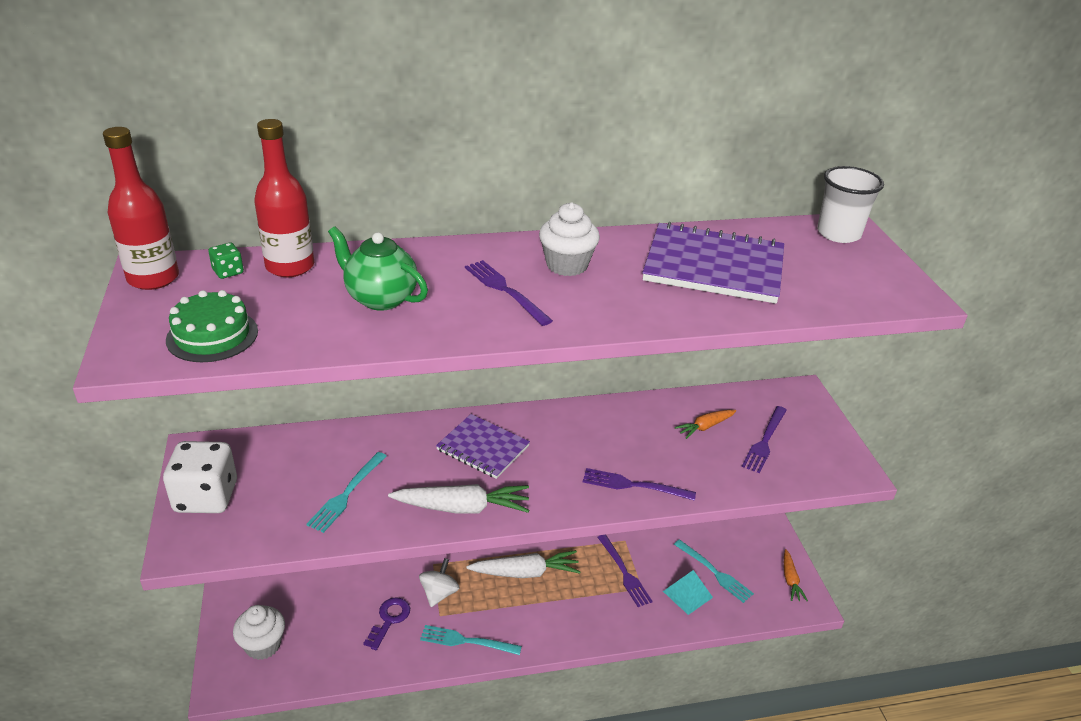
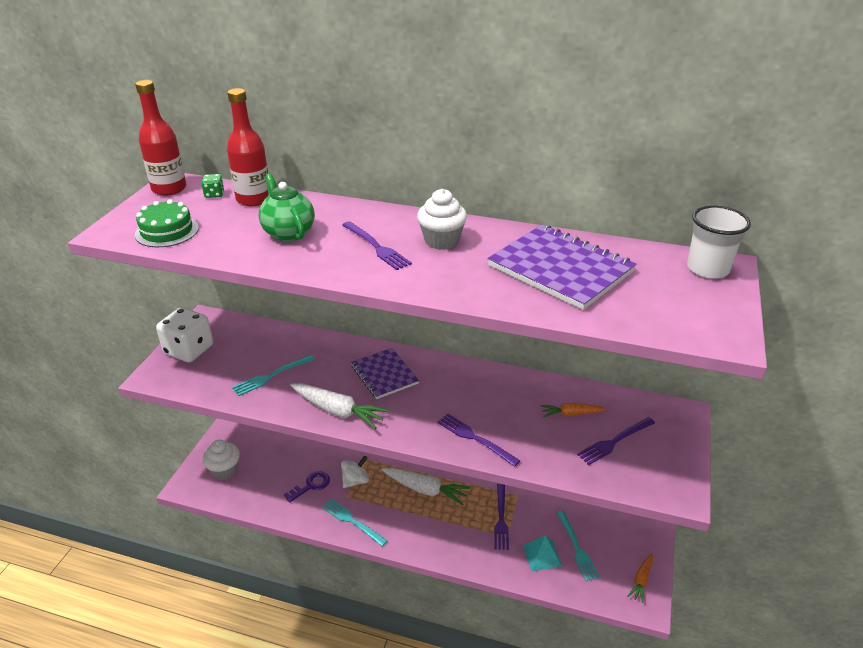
camera: 30 degrees right, 0 degrees up
(504, 290) = (377, 247): purple fork -> purple fork turned 150 degrees clockwise

